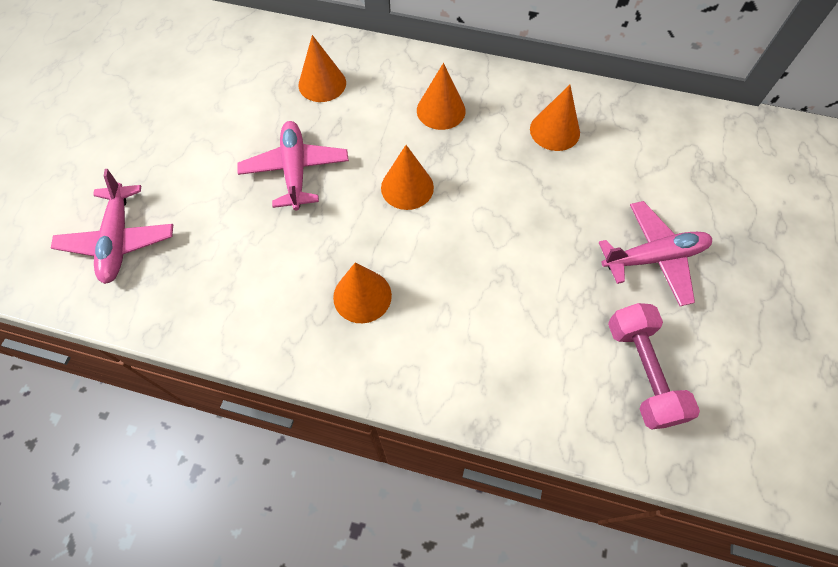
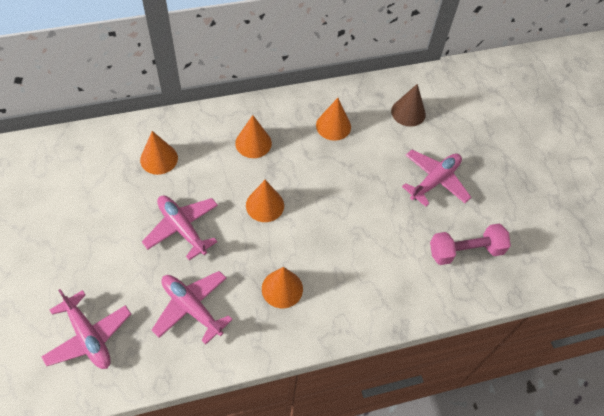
camera: 35 degrees left, 5 degrees down
(245, 265) = (192, 308): none -> pink plane
(642, 372) = (465, 251): pink dumbbell -> pink dumbbell turned 60 degrees counterclockwise
(669, 155) = (408, 112): none -> brown cone

